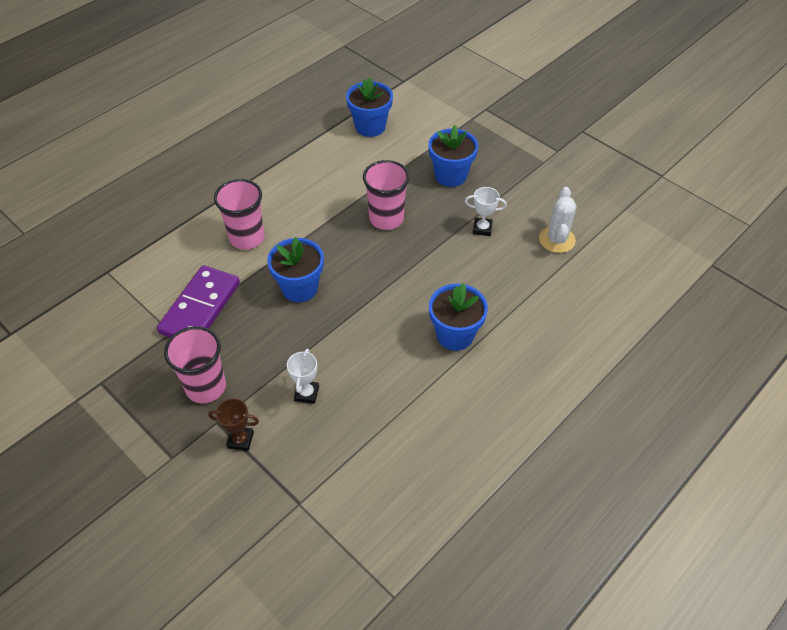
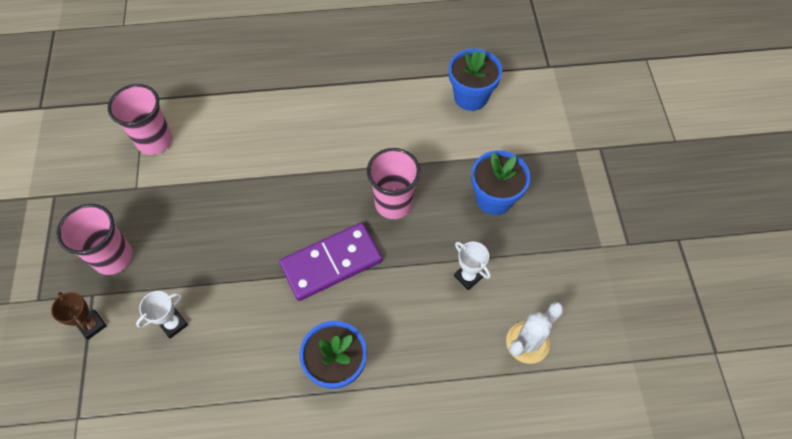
camera: 40 degrees right, 10 degrees up
(200, 308) = (174, 182): purple domino -> purple domino (331, 263)
(247, 238) = (266, 140): pink cup -> pink cup (155, 141)
(300, 288) = (260, 220): blue flower pot -> none

